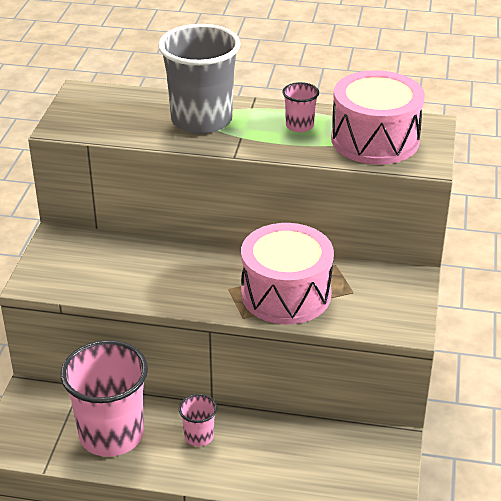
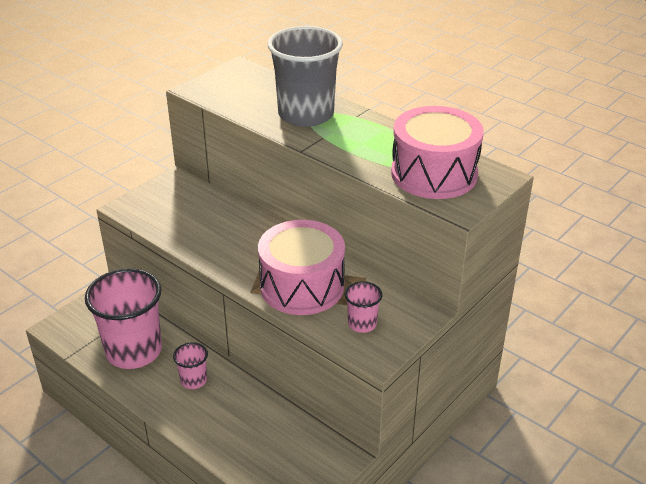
camera: 30 degrees right, 0 degrees up
(299, 126) = (380, 142): pink cup -> pink cup (362, 324)

